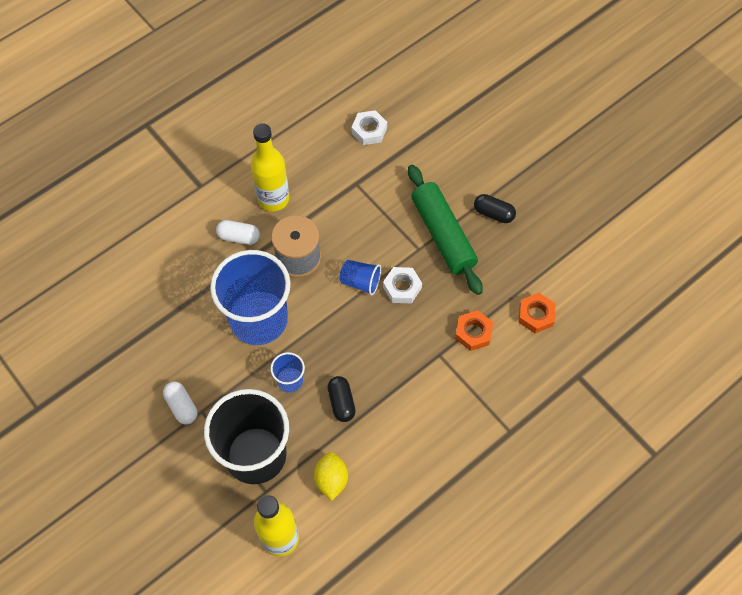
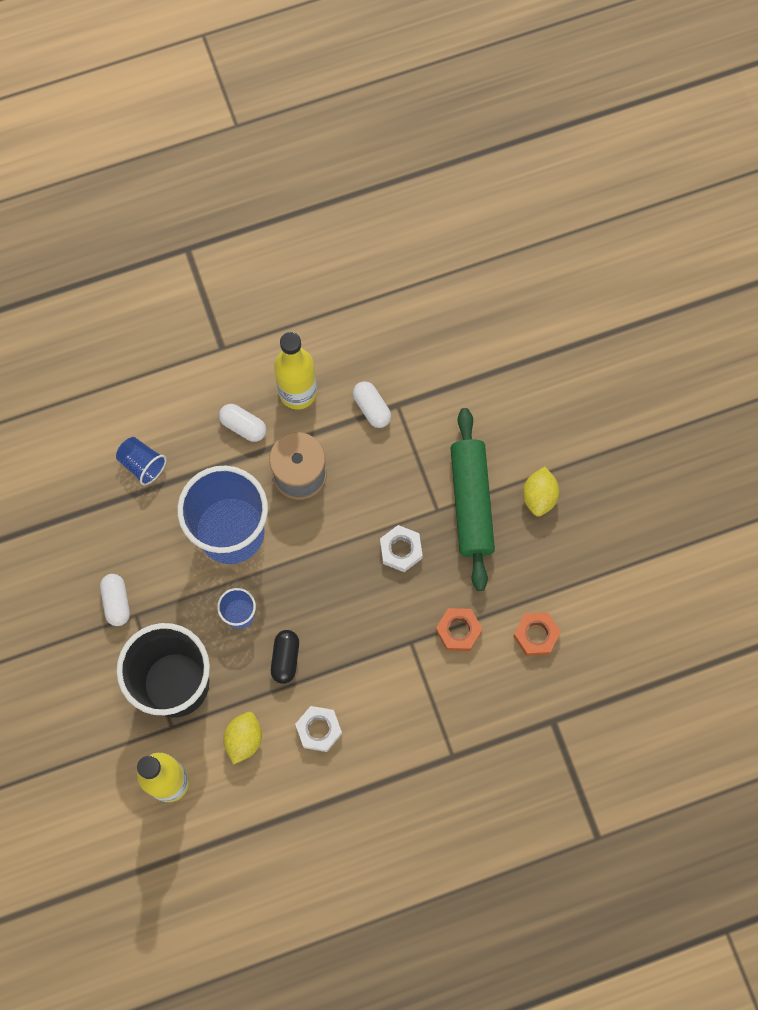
camera: 20 degrees right, 10 degrees up
(336, 192) = (372, 408): none -> white capsule
(360, 282) = (357, 527): blue cup -> blue cup (142, 464)
(369, 131) = (437, 343): white nut -> white nut (319, 729)
(493, 213) = (539, 496): black capsule -> yellow lemon

